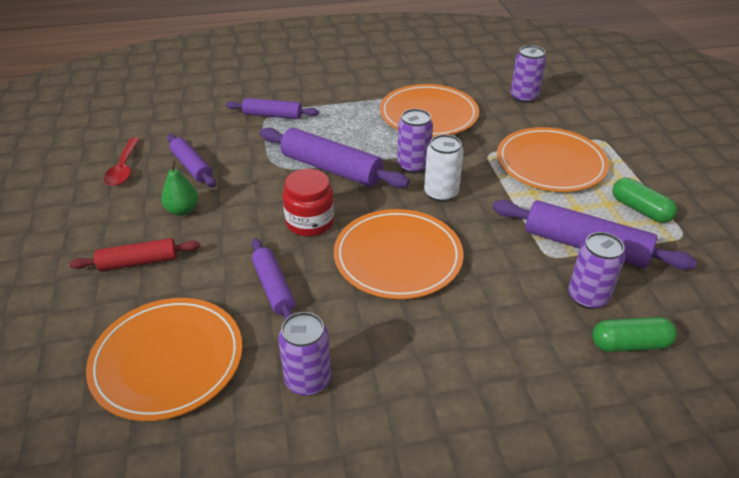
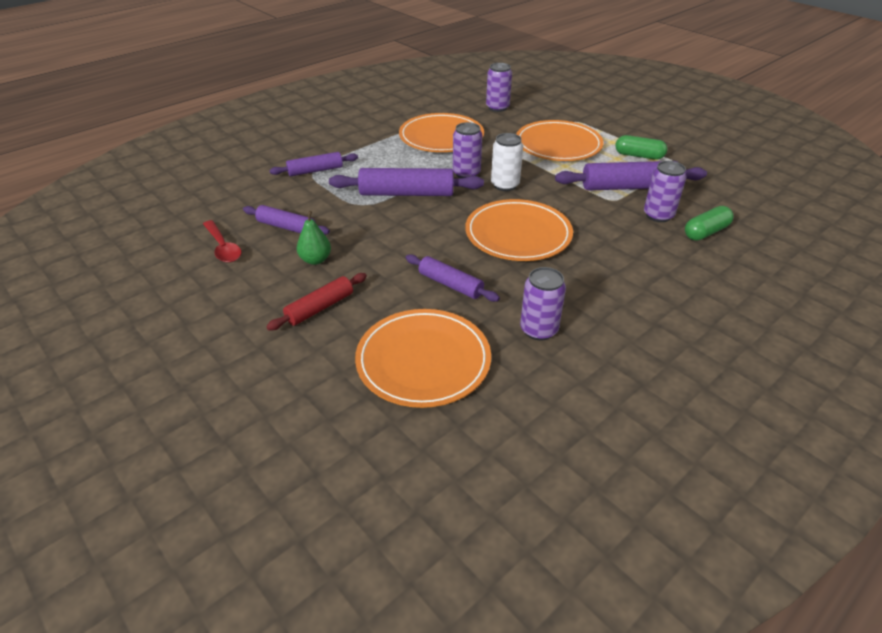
camera: 30 degrees left, 0 degrees up
(310, 222) = (430, 234): red jar -> none

